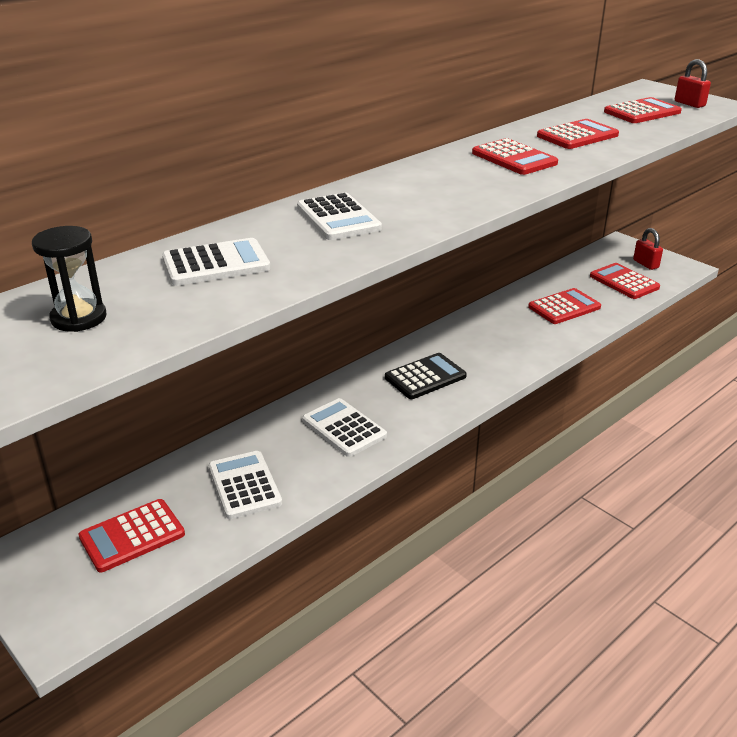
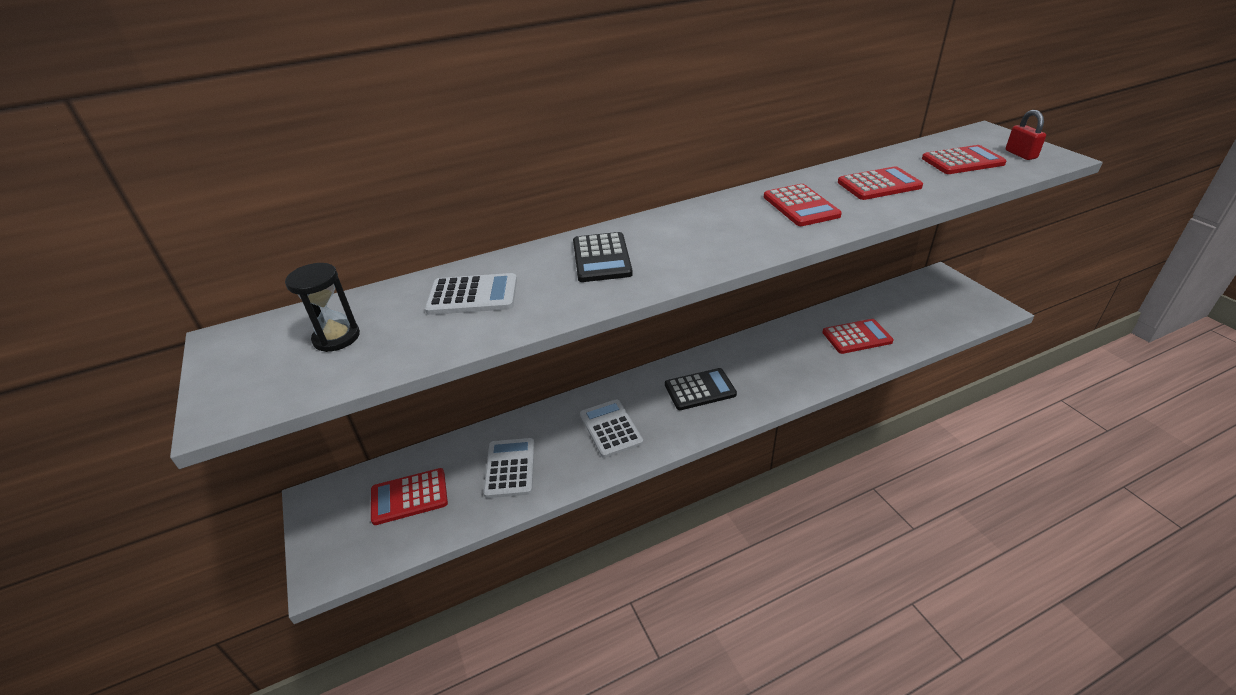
camera: 20 degrees right, 5 degrees up
(338, 218) = (601, 258): white calculator -> black calculator
(624, 282) = (927, 318): red calculator -> none
(645, 264) = (957, 301): red padlock -> none

